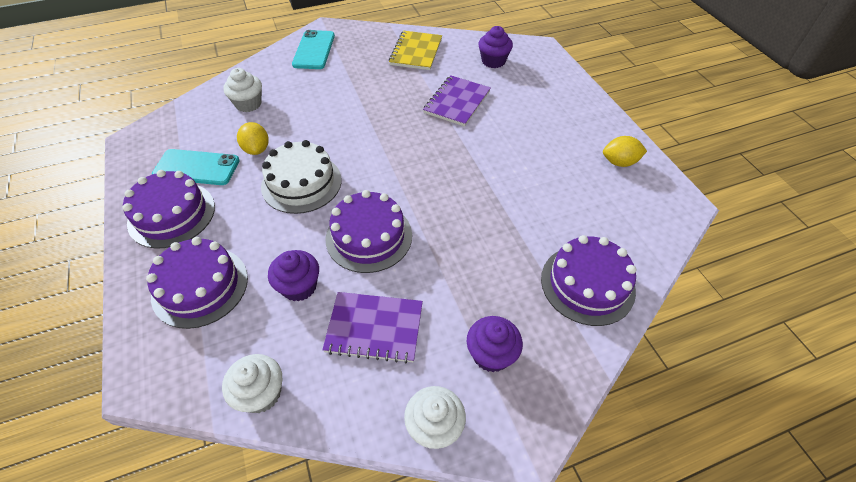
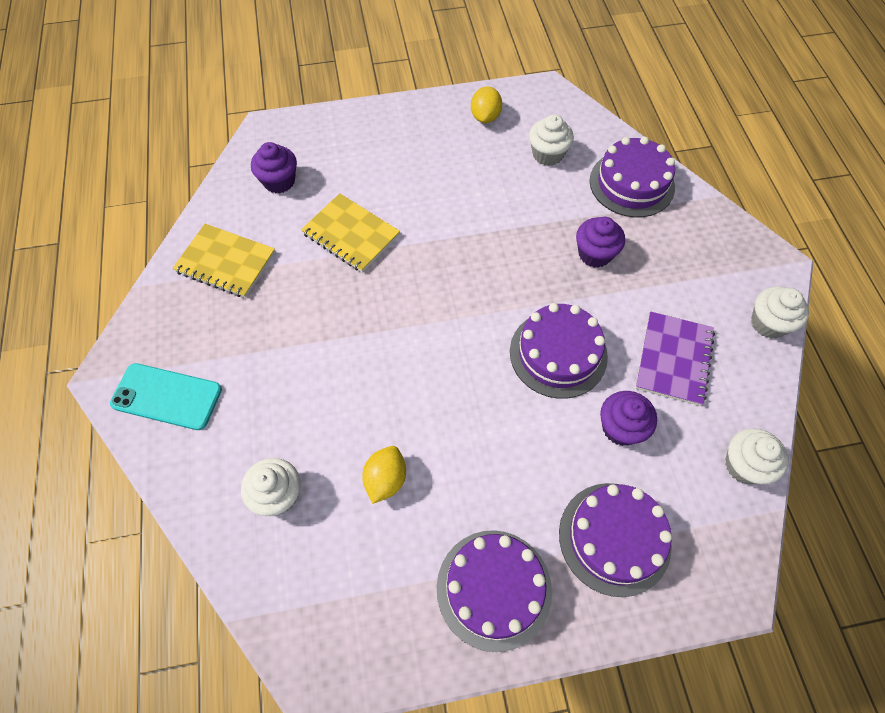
camera: 80 degrees left, 10 degrees up
(197, 167) = (406, 563): turquoise phone -> none
(256, 149) = (386, 479): yellow lemon -> yellow lemon turned 60 degrees counterclockwise
(301, 183) = (462, 422): white cake -> none
(457, 102) = (350, 234): purple notebook -> yellow notebook
(491, 354) = (701, 270): purple cupcake -> purple cupcake (595, 254)
(595, 211) = (547, 154): none -> white cupcake

